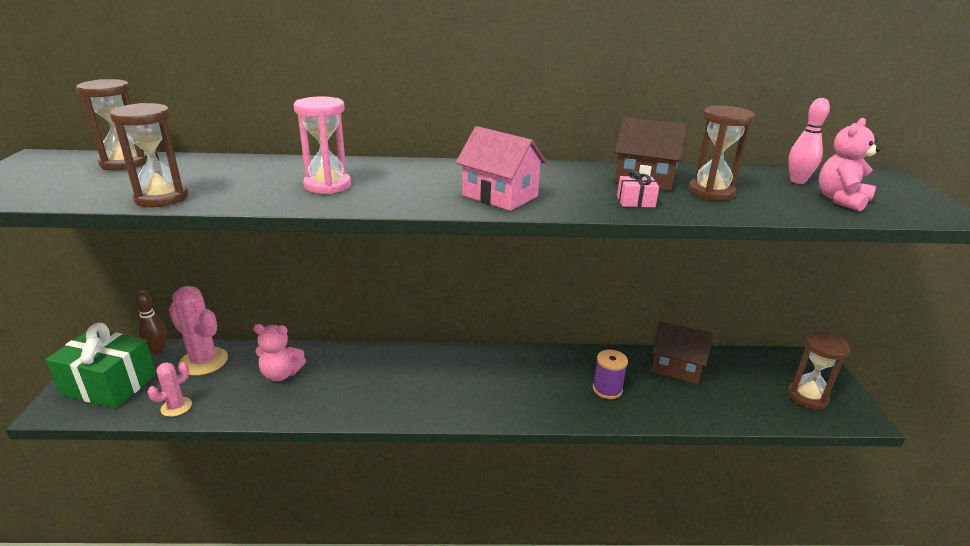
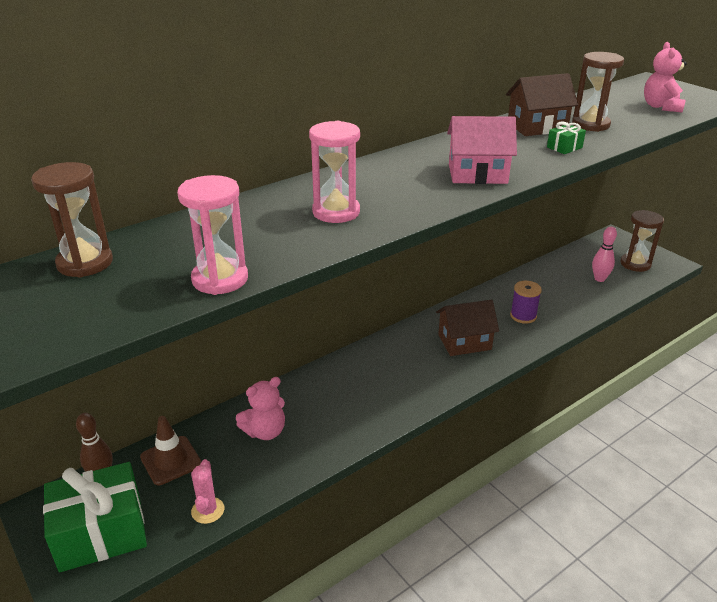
camera: 35 degrees left, 5 degrees up
(162, 198) = (220, 279): brown hourglass -> pink hourglass
(203, 361) = (171, 460): pink cactus -> brown traffic cone
(635, 202) = (564, 147): pink gift -> green gift
(676, 367) = (545, 279): brown house -> brown house (464, 342)
(797, 181) = (618, 99): pink bowling pin -> pink bowling pin (599, 279)

